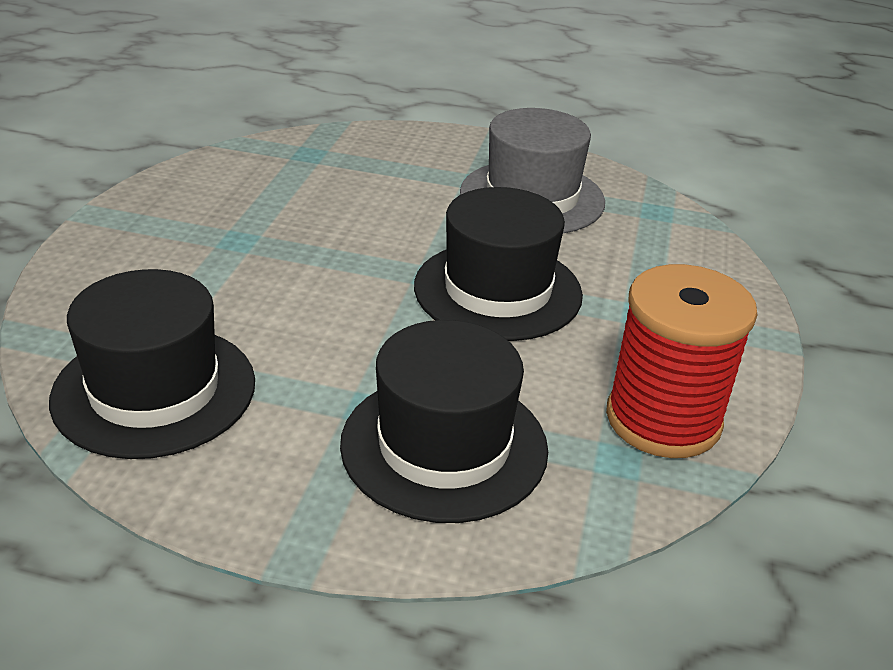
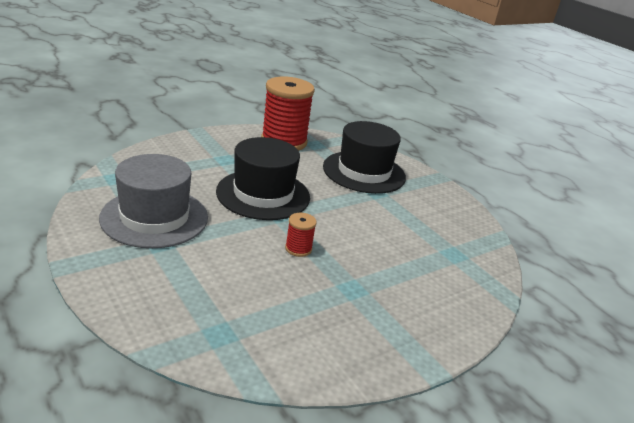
camera: 140 degrees left, 5 degrees down
(154, 390) = (455, 239): black hat -> none
(349, 248) = (298, 249): none -> red spool

